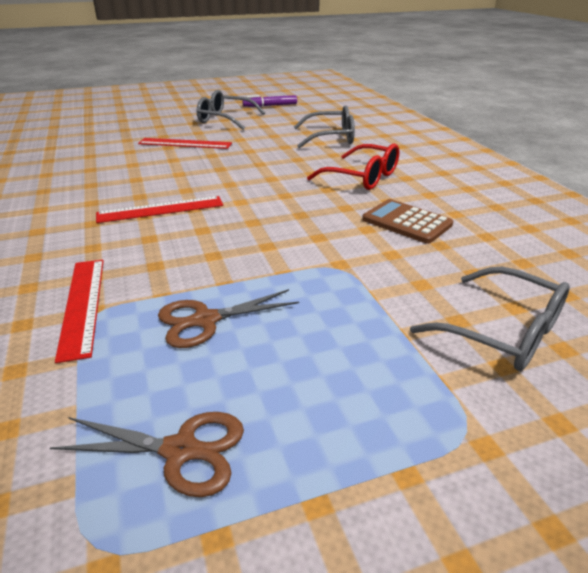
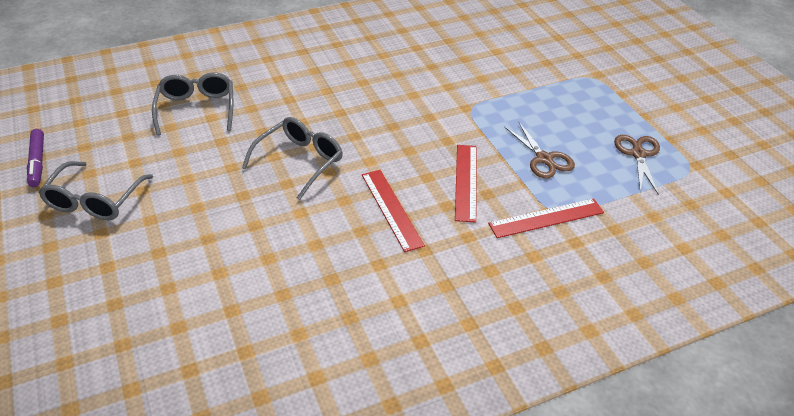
camera: 95 degrees left, 10 degrees up
(185, 143) = (197, 224): red ruler -> red ruler (465, 182)
(362, 177) = (313, 93): red glasses -> none
(406, 222) = (400, 76): brown calculator -> none
(502, 332) = (520, 58): grey glasses -> grey glasses (299, 162)

